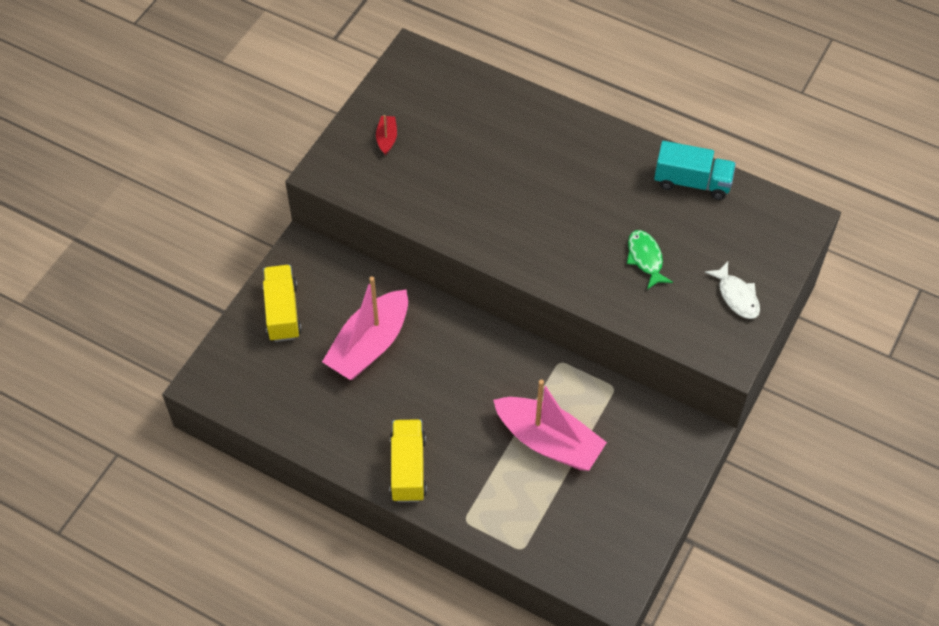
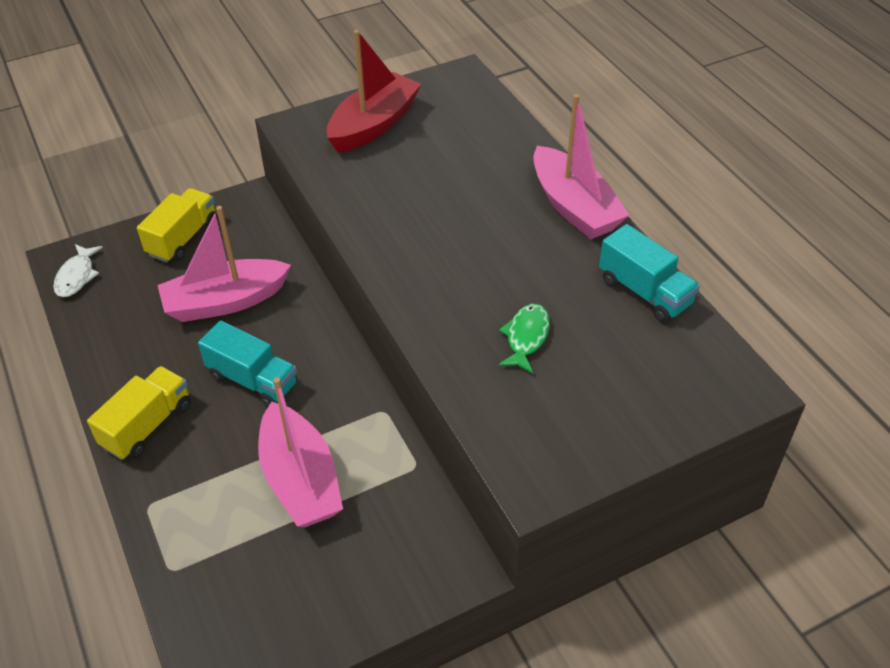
camera: 35 degrees right, 10 degrees down
(387, 138) = (374, 125): red boat -> red boat, size x2.38
(449, 392) = (253, 380): none -> turquoise truck
(594, 137) = (574, 207): none -> pink boat
(736, 296) = (597, 426): white fish -> white fish (77, 276)

